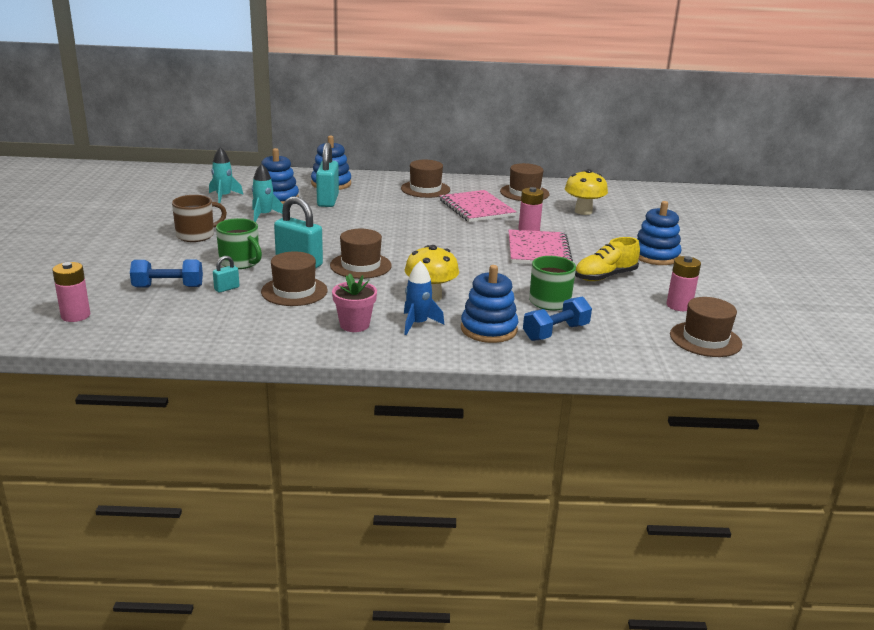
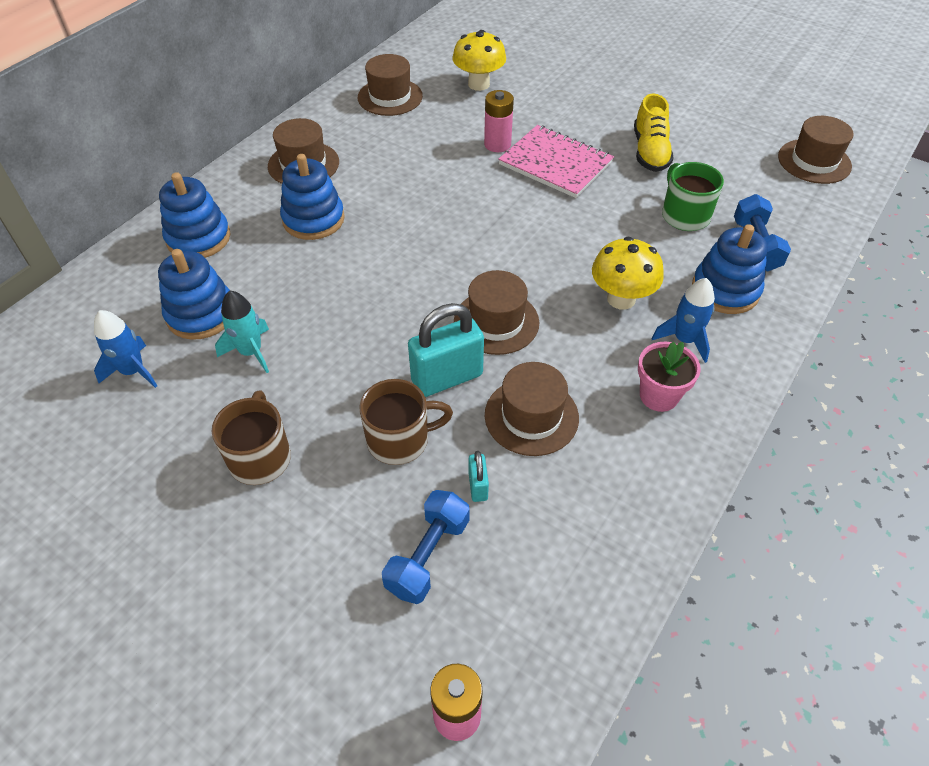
camera: 55 degrees left, 25 degrees up
(224, 197) = (133, 371): turquoise rocket -> blue rocket
(240, 262) = (400, 440): green mug -> brown mug
(328, 201) = (258, 266): turquoise padlock -> none
(476, 208) = (402, 152): pink notebook -> none
(655, 256) = (624, 97): blue stacking toy -> blue stacking toy (313, 219)
(679, 306) = (740, 140): pink battery -> none

